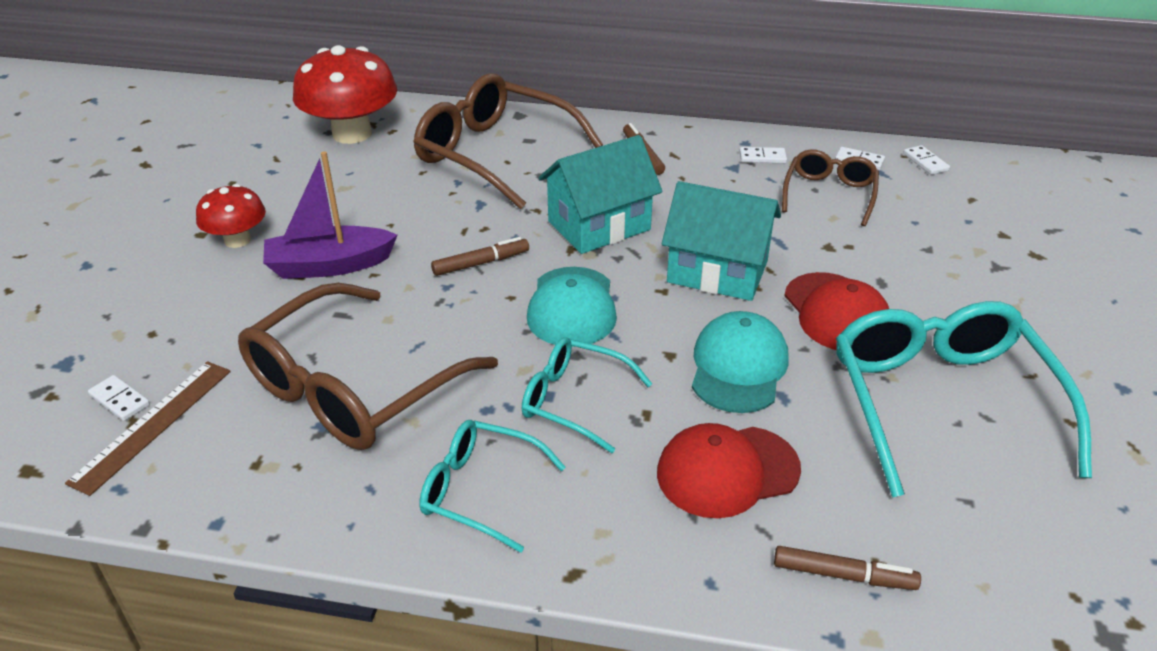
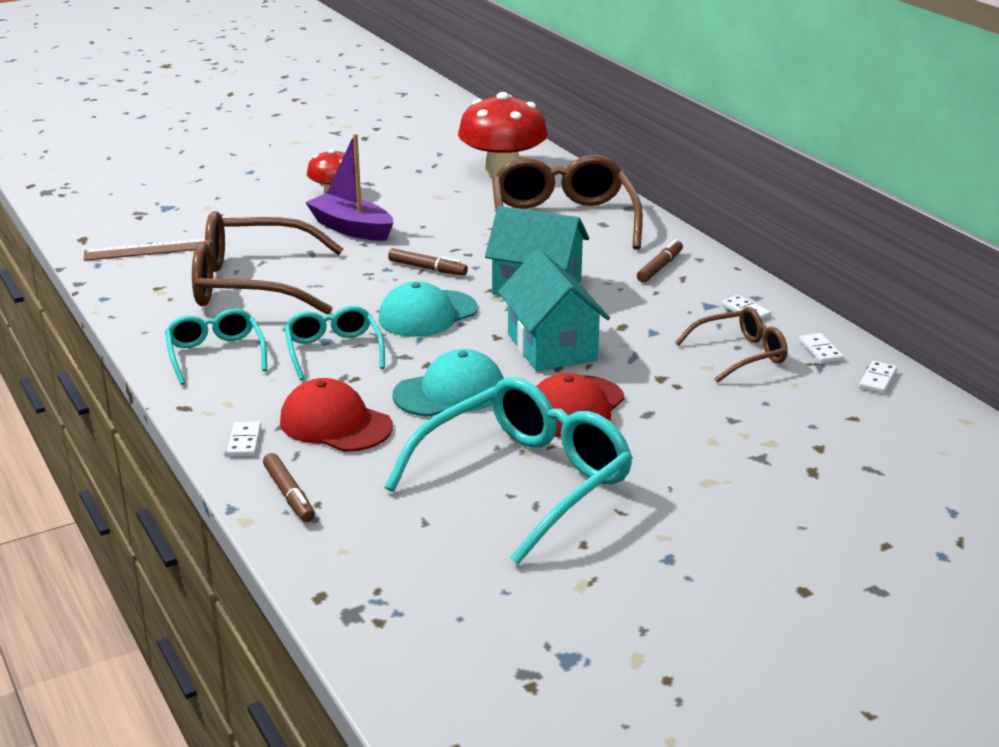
camera: 50 degrees right, 10 degrees down
(119, 400) = (158, 233): white domino -> white domino (244, 441)

